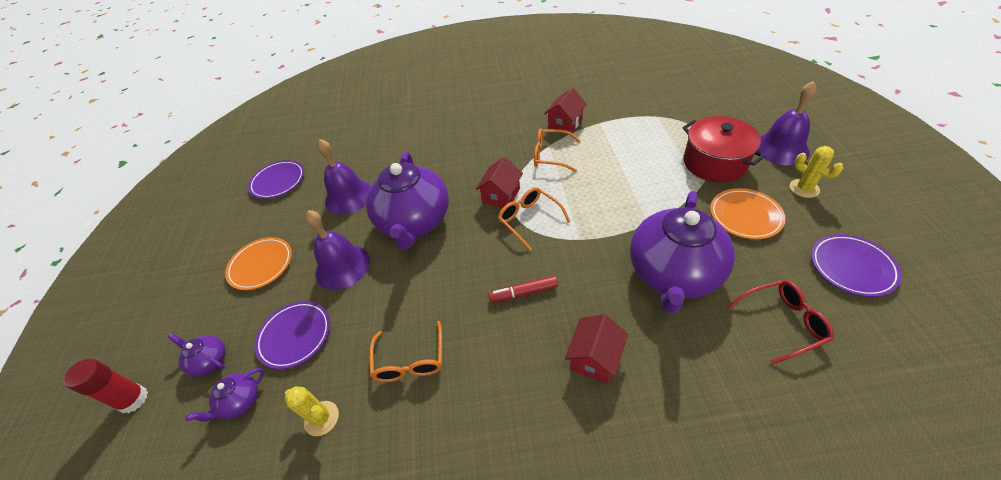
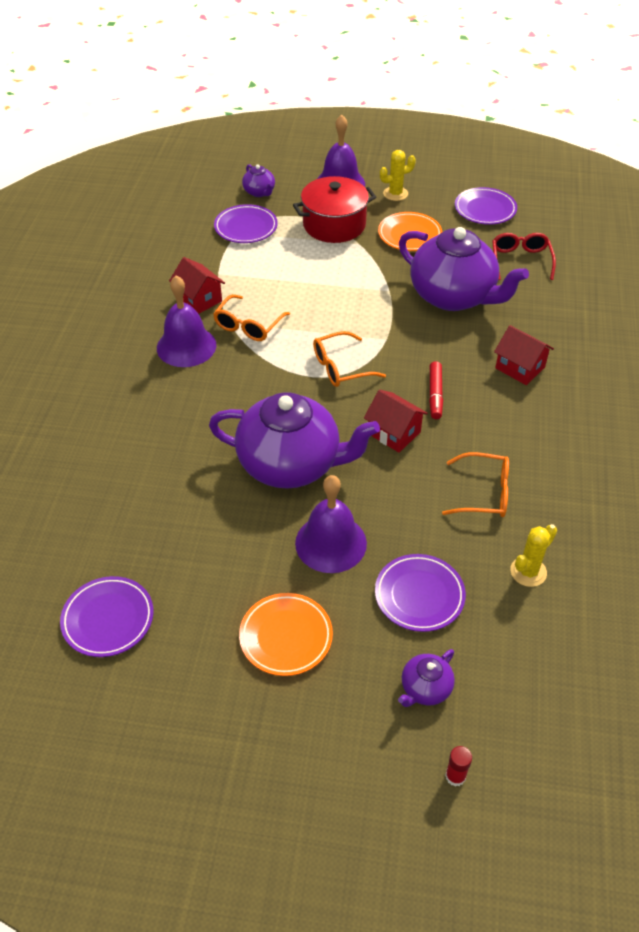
camera: 80 degrees left, 0 degrees up
(133, 399) = (455, 776): red glue stick -> red glue stick, size x0.58
(240, 401) = (490, 649): purple teapot -> purple teapot (259, 192)
(348, 196) = (201, 528): purple bell -> purple bell (186, 346)
(501, 195) = (290, 380): red house -> red house (394, 433)
(666, 117) = (246, 227): none -> purple plate

